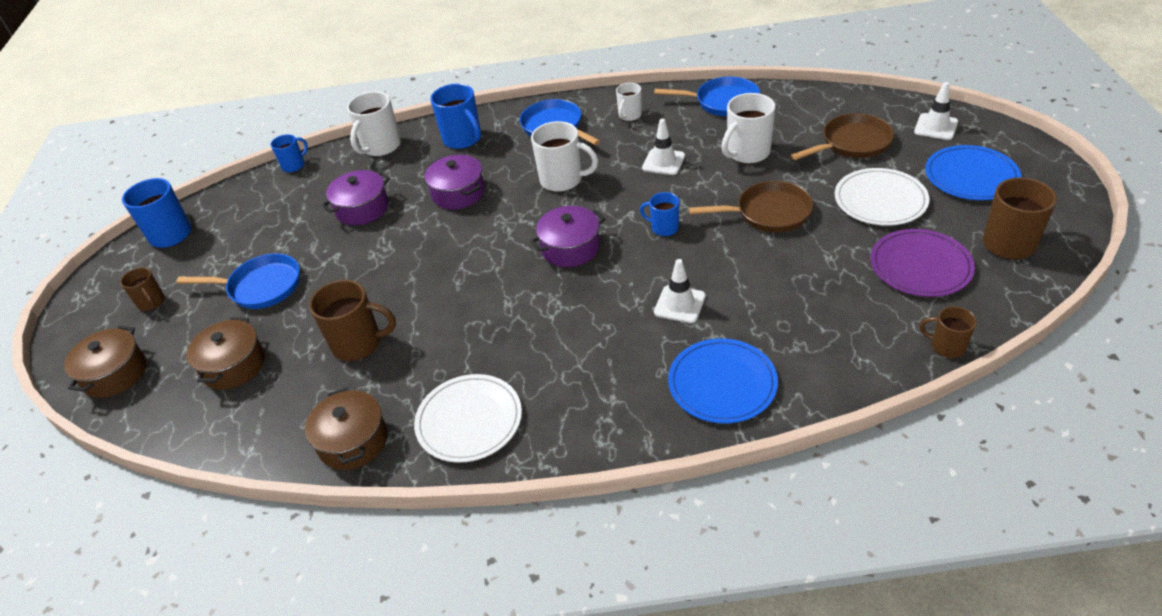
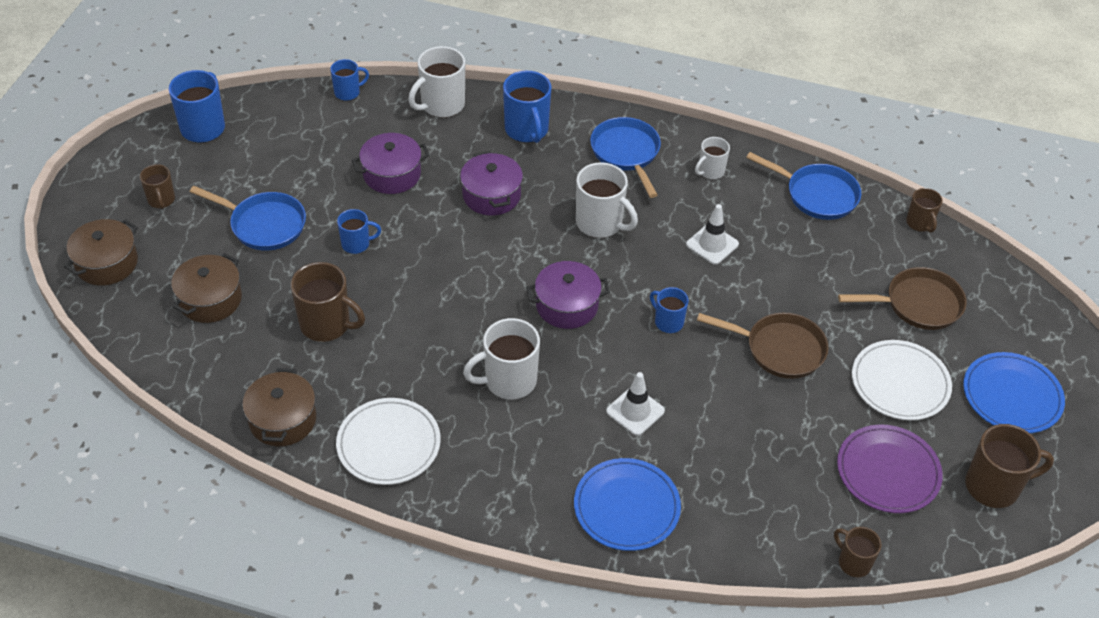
camera: 15 degrees right, 5 degrees up
(356, 270) = (356, 244): none -> blue mug
(747, 153) = (803, 270): white mug -> white mug (509, 381)
(813, 92) = (920, 223): none -> brown mug
(936, 127) = (1019, 322): white traffic cone -> none

